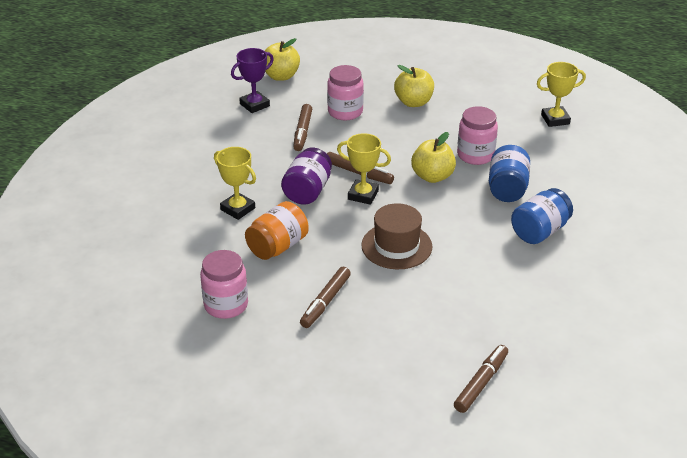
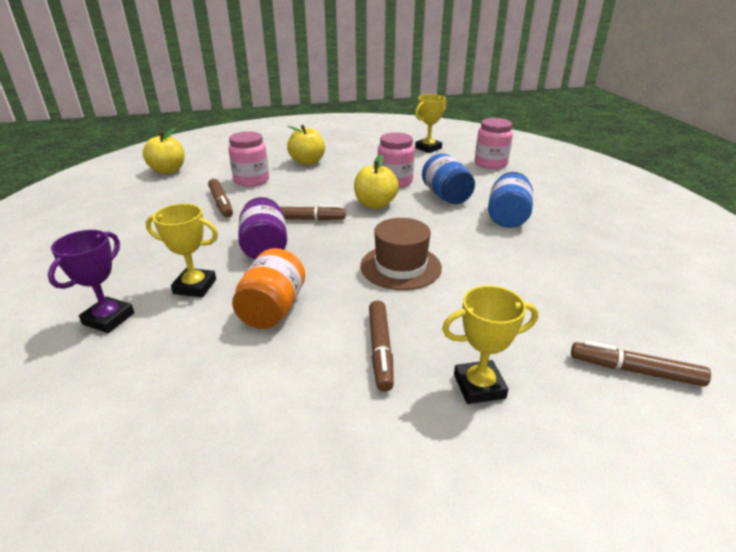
camera: 30 degrees left, 5 degrees down
(226, 305) = (254, 405): pink jar -> pink jar (490, 164)
(254, 105) = (154, 195): purple trophy -> purple trophy (108, 319)
(363, 195) = (325, 235): yellow trophy -> yellow trophy (479, 386)
(481, 383) = (635, 371): brown marker -> brown marker turned 75 degrees counterclockwise

